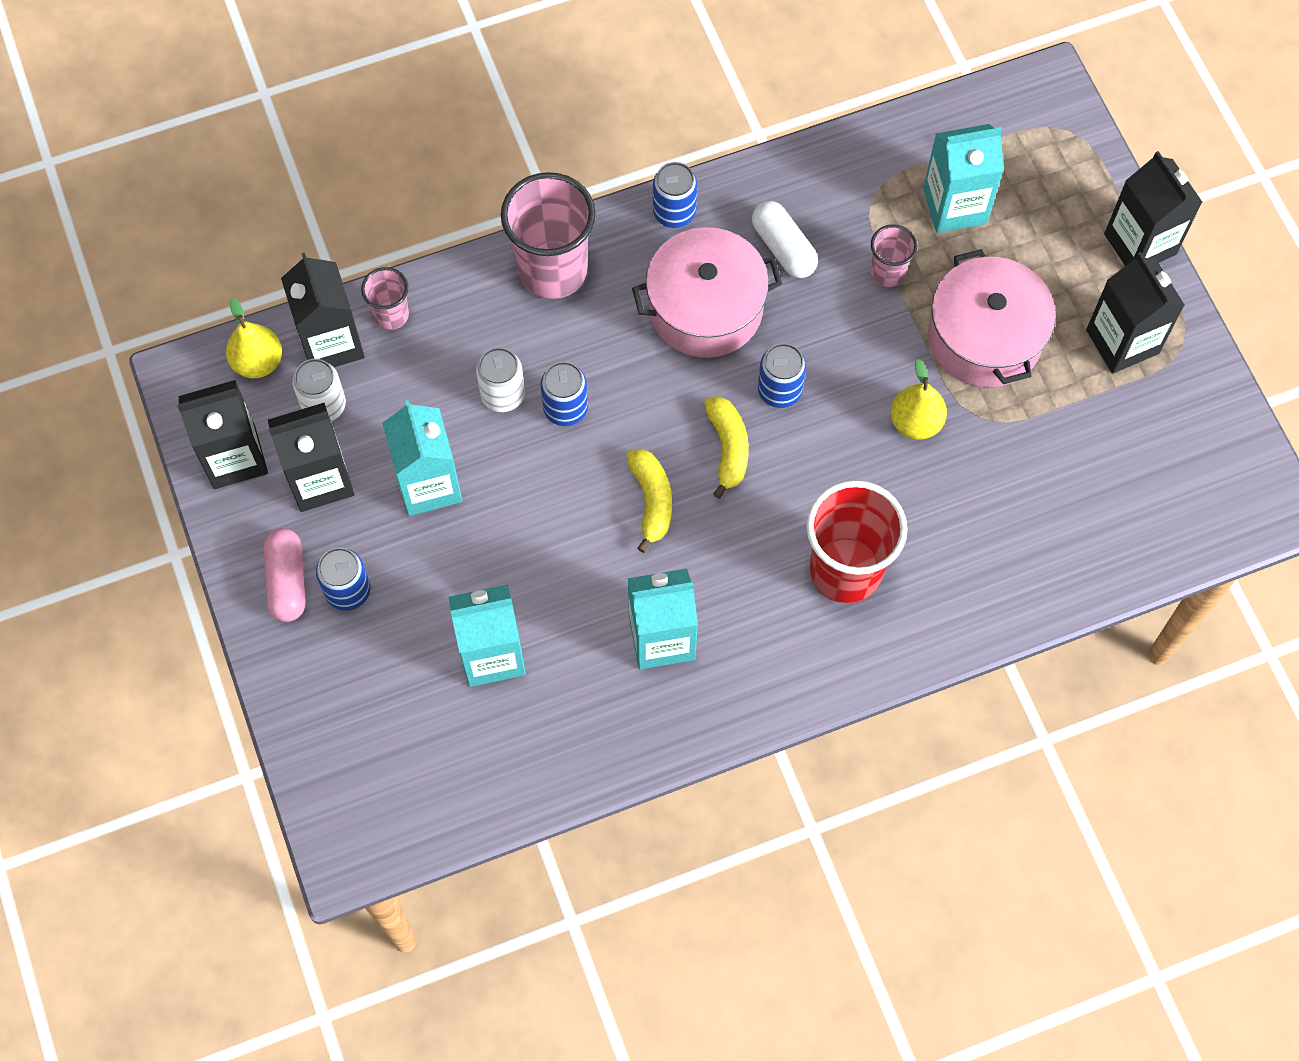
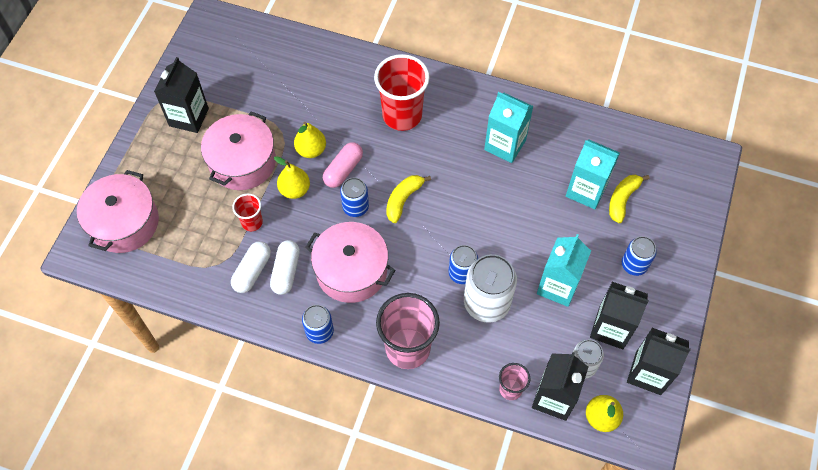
camera: 140 degrees left, 5 degrees down
(287, 581) = (661, 290): pink capsule -> pink capsule (343, 170)
(503, 395) = (486, 303): white can -> white can, size x1.70
(651, 500) = (459, 202): yellow banana -> yellow banana (622, 200)
(823, 218) = (252, 271): none -> white capsule
(879, 353) = (295, 190): none -> yellow pear
(887, 273) = (252, 222): pink cup -> red cup
(954, 206) = (187, 229): turquoise carton -> none
(1038, 156) = (124, 223): none -> pink pot
(1140, 244) = (131, 150): black carton -> none

